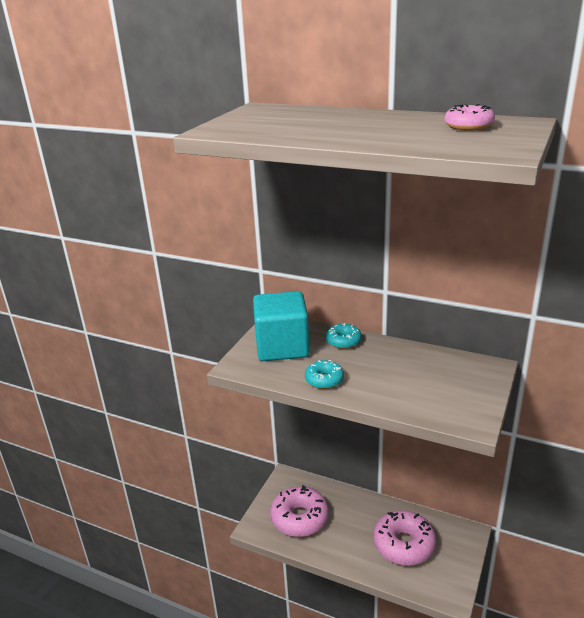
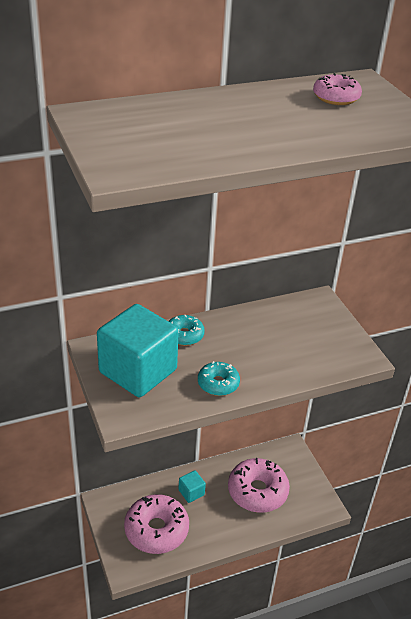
camera: 50 degrees left, 10 degrees up
(351, 511) = (191, 492): none -> turquoise cube

